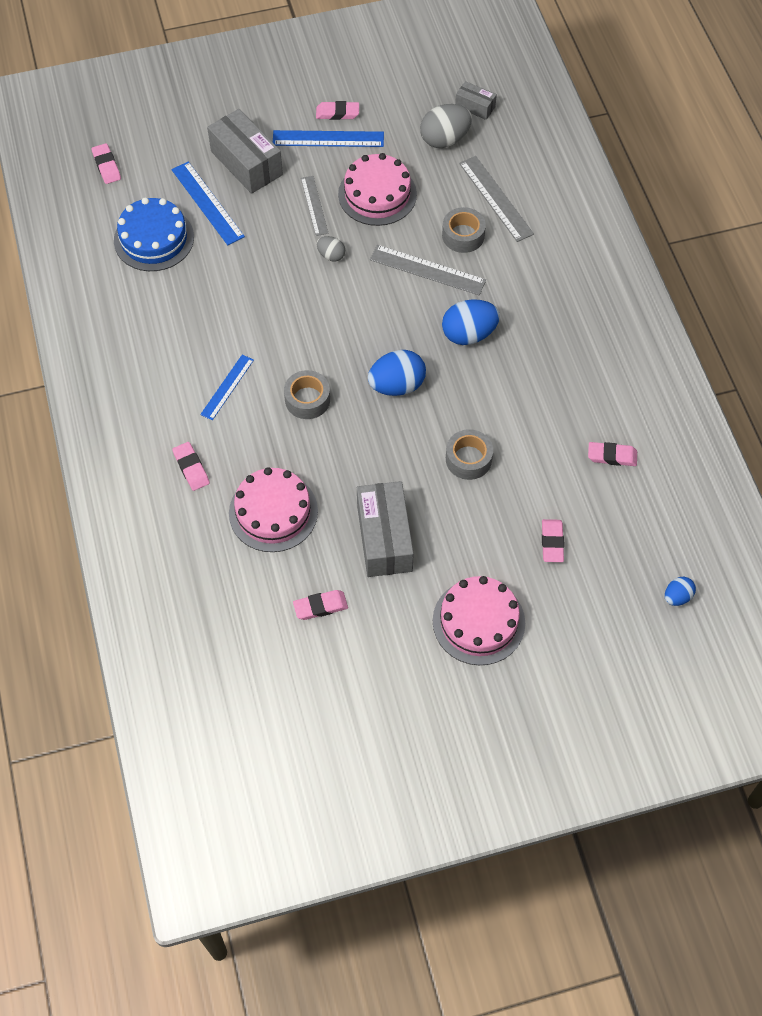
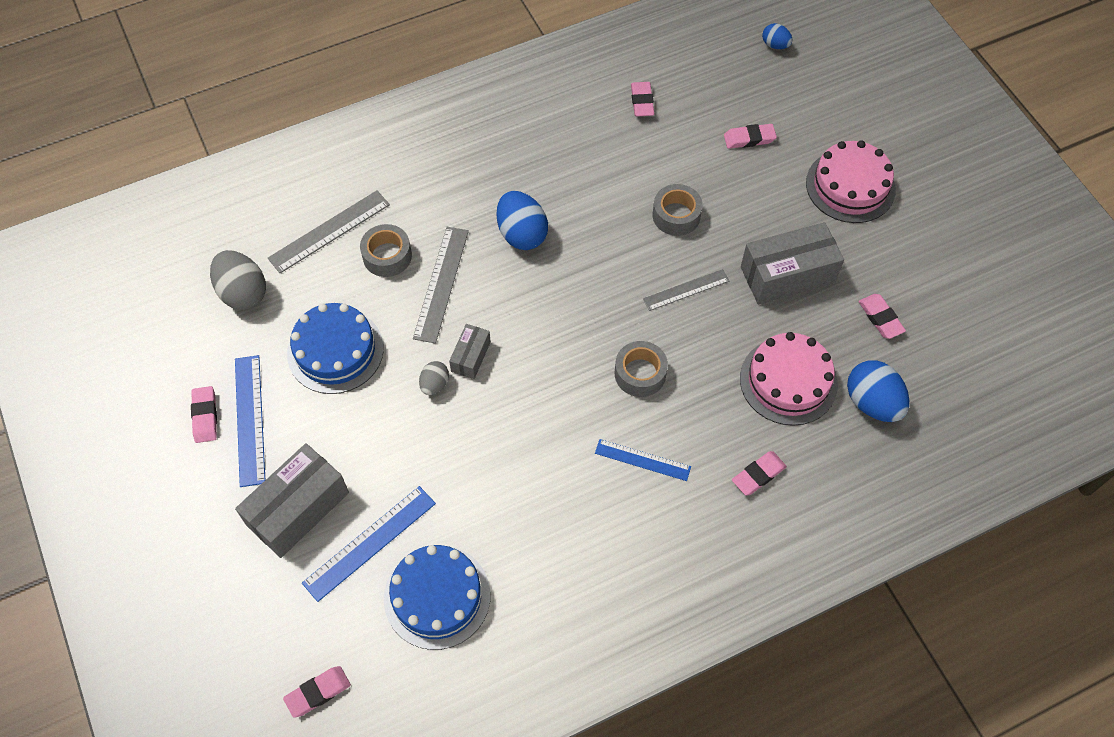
camera: 100 degrees left, 0 degrees up
(314, 205) = (360, 416): grey ruler -> grey ruler (686, 290)
(377, 194) = (335, 351): pink cake -> blue cake
(397, 385) = (602, 291): blue egg -> blue egg (872, 403)
(475, 107) = (188, 268): grey box -> grey box (470, 356)

